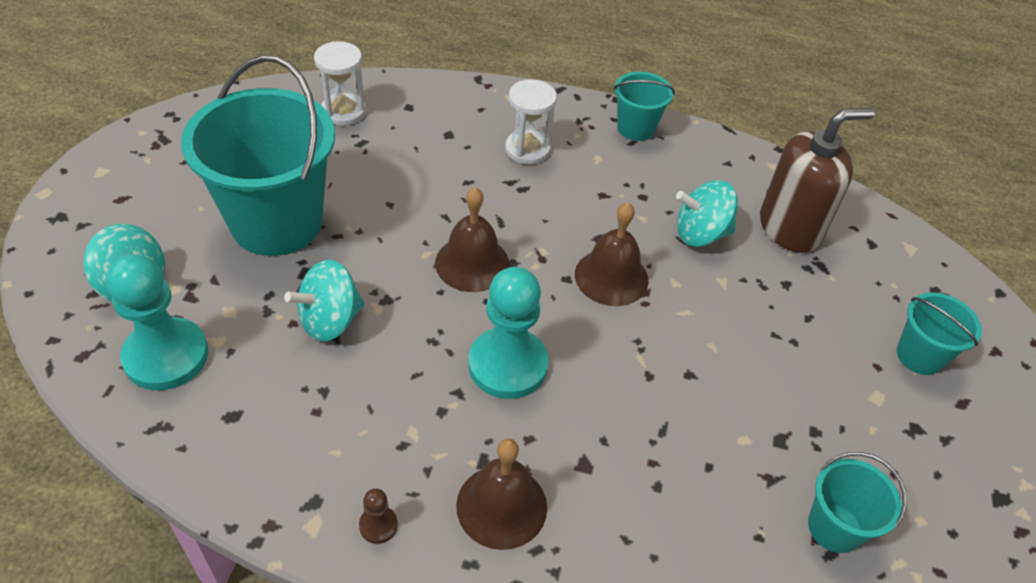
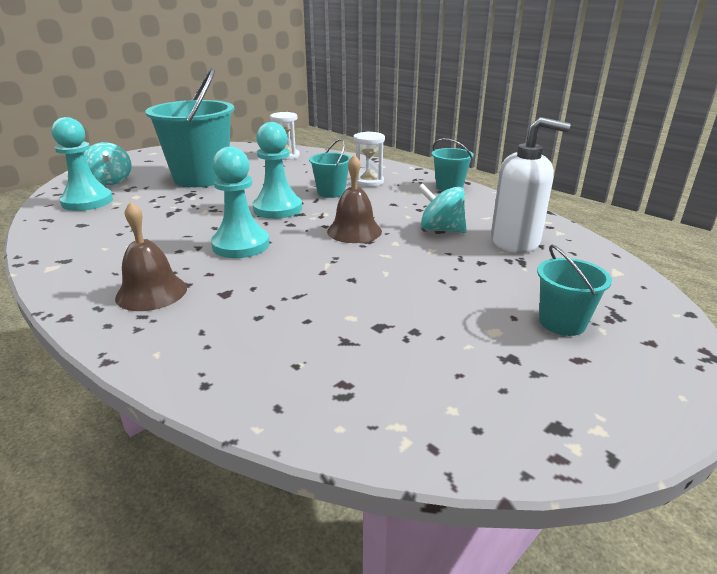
camera: 35 degrees right, 20 degrees down
(330, 320) = (175, 209): turquoise spinning top -> none
(378, 525) = (79, 277): brown pawn -> none
(472, 263) = (277, 209): brown bell -> turquoise pawn
(790, 228) = (515, 241): brown soap dispenser -> white soap dispenser
(834, 527) = (364, 383): turquoise bucket -> turquoise bucket (331, 192)

